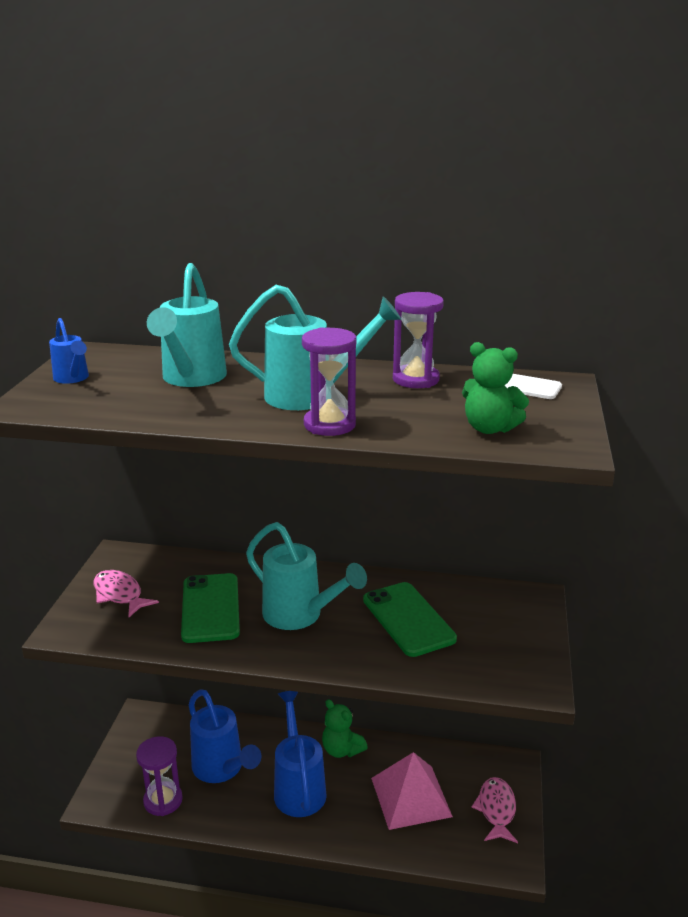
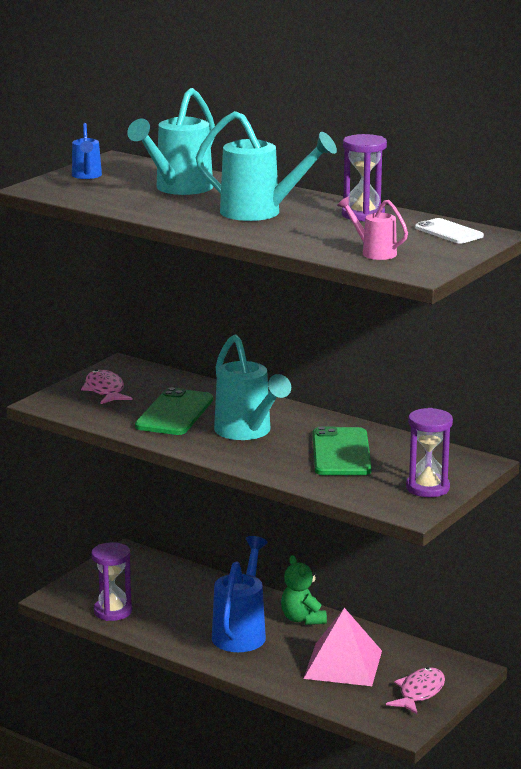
camera: 25 degrees right, 5 degrees down
(222, 769) = (179, 605): blue watering can -> none
(329, 425) = (250, 232): purple hourglass -> purple hourglass (427, 488)
(489, 428) = (374, 252): green teddy bear -> pink watering can

